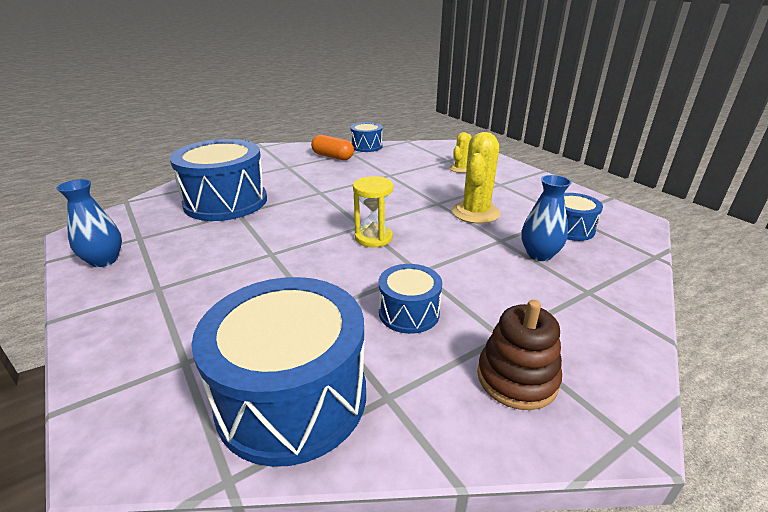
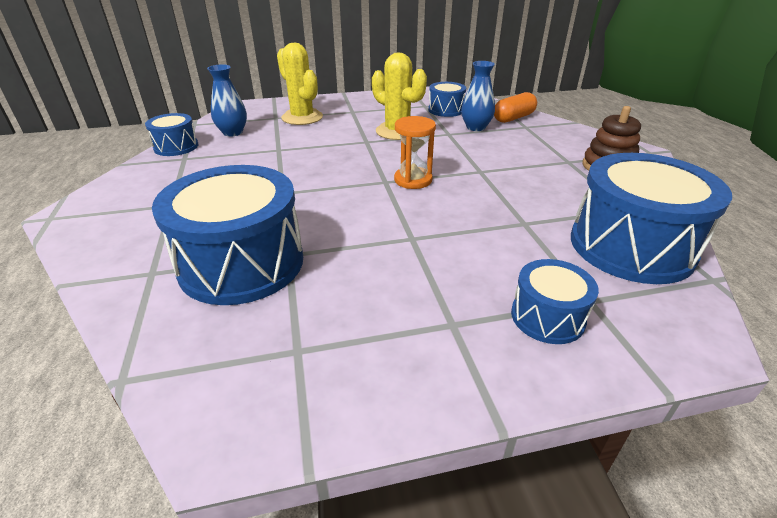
camera: 70 degrees left, 5 degrees up
(104, 260) = (350, 386): blue vase -> blue vase (233, 132)
(332, 157) = (180, 171): orange capsule -> orange capsule (513, 118)
(373, 238) = (413, 180): yellow hourglass -> orange hourglass
(409, 312) = (535, 185): blue drum -> blue drum (547, 317)
(460, 168) = (302, 117): yellow cactus -> yellow cactus, size x1.80

